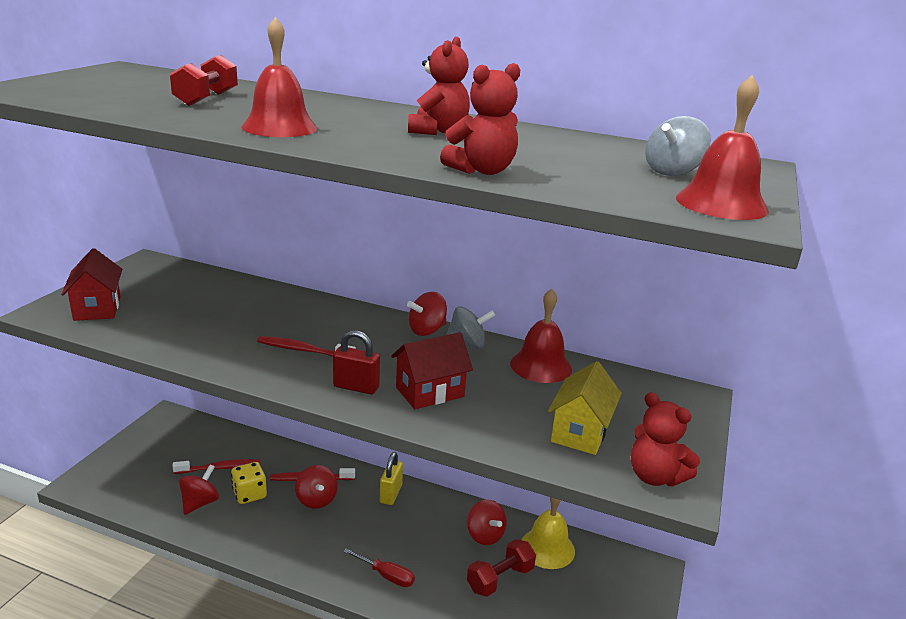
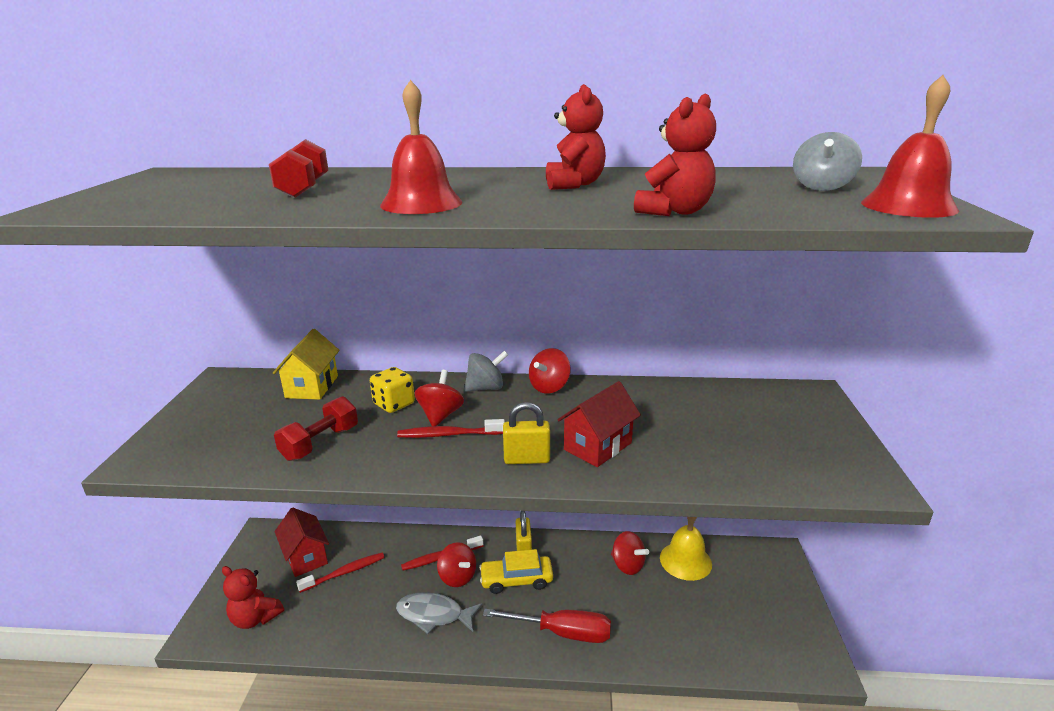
camera: 15 degrees left, 0 degrees up
(97, 308) = (198, 442): red house -> red house (306, 557)
(200, 503) = (343, 615): red spinning top -> red spinning top (440, 415)
(249, 494) = (389, 591): yellow dice -> yellow dice (394, 404)
(278, 526) = (434, 615): none -> grey fish
(356, 387) = (526, 459): red padlock -> yellow padlock
(369, 518) = (516, 580): none -> yellow car
(387, 576) = (563, 633): red screwdriver -> red screwdriver, size x1.61
(467, 345) = (595, 392): grey spinning top -> grey spinning top (486, 388)
(500, 579) = (663, 602): red dumbbell -> red dumbbell (320, 443)
(541, 366) = (672, 396): red bell -> none
(580, 432) = (754, 450): yellow house -> yellow house (312, 387)
(655, 476) = (845, 475): red teddy bear -> red teddy bear (255, 618)

